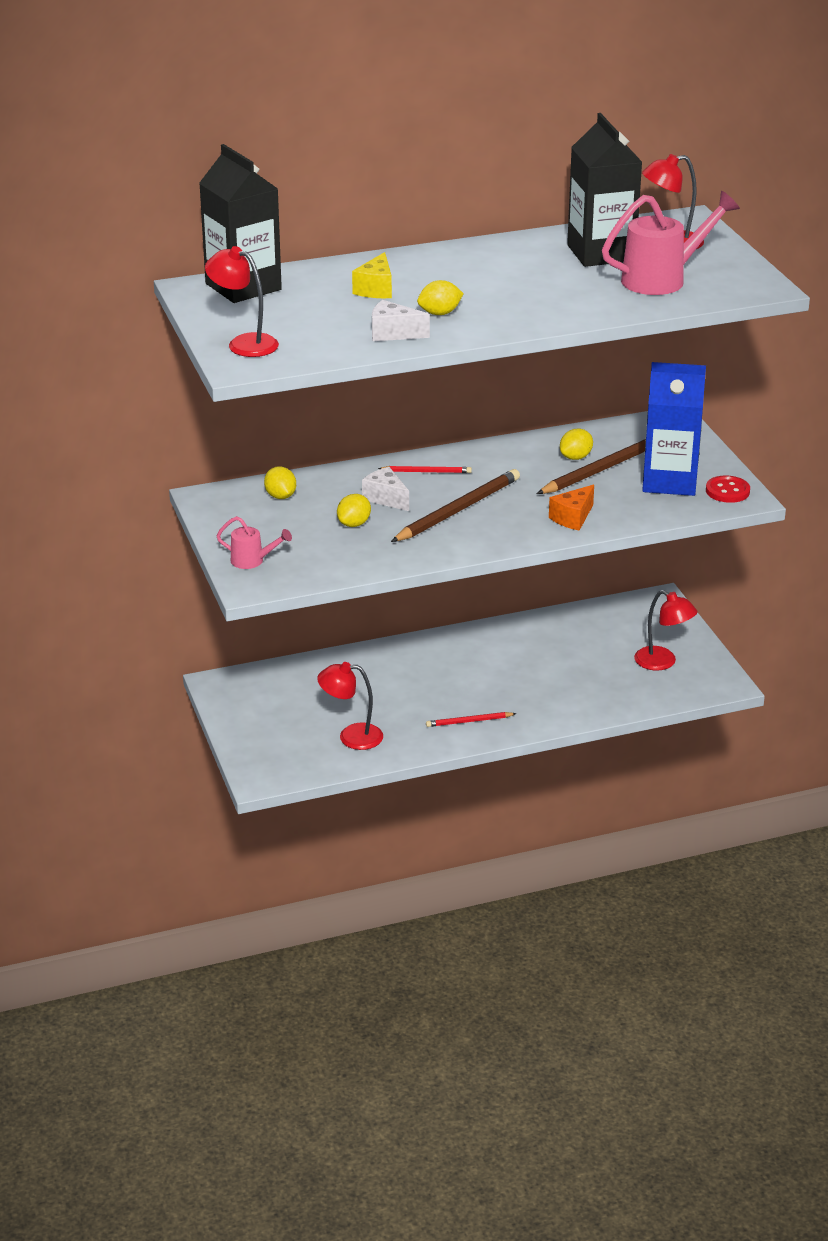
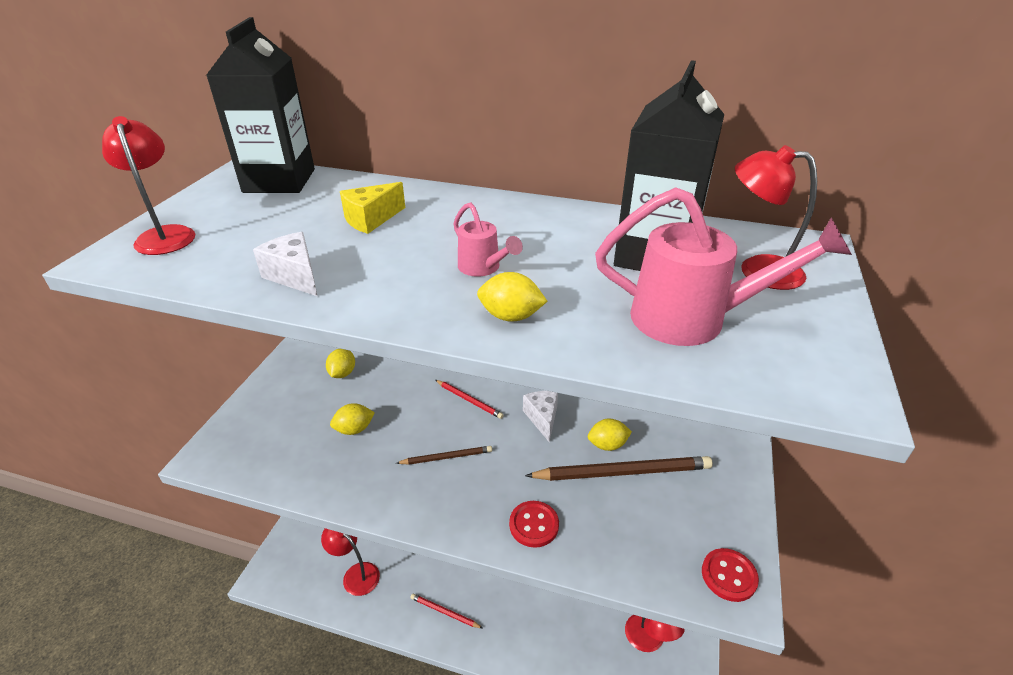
camera: 35 degrees right, 5 degrees up
(252, 561) = (241, 430): pink watering can -> pink watering can (483, 268)
(385, 498) = (408, 413): white cheese -> white cheese (542, 418)
(439, 313) = (379, 269): yellow lemon -> yellow lemon (510, 316)
(458, 510) = (446, 457): brown pencil -> brown pencil, size x0.53
(573, 518) = (534, 525): orange cheese -> red button
(669, 481) = (674, 524): blue carton -> none

